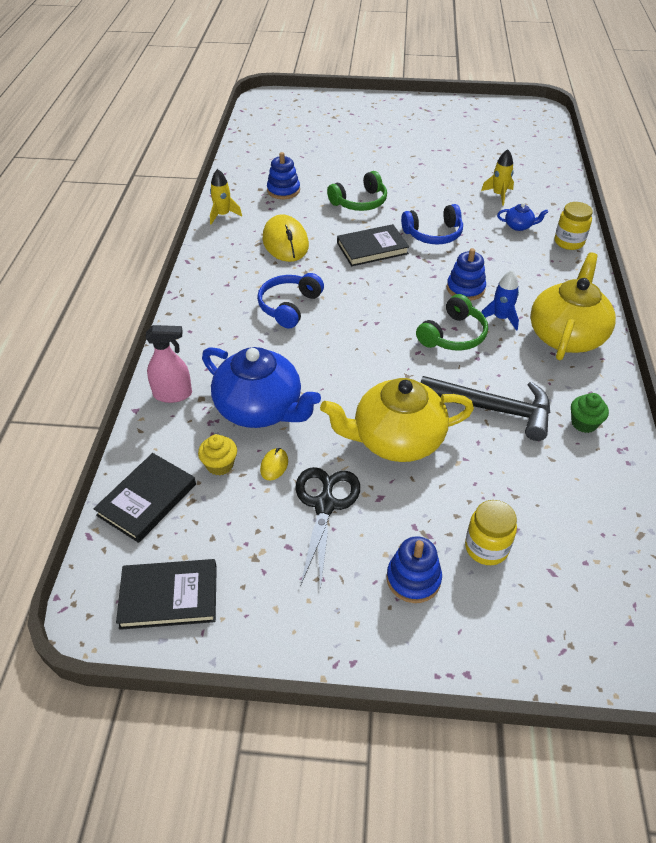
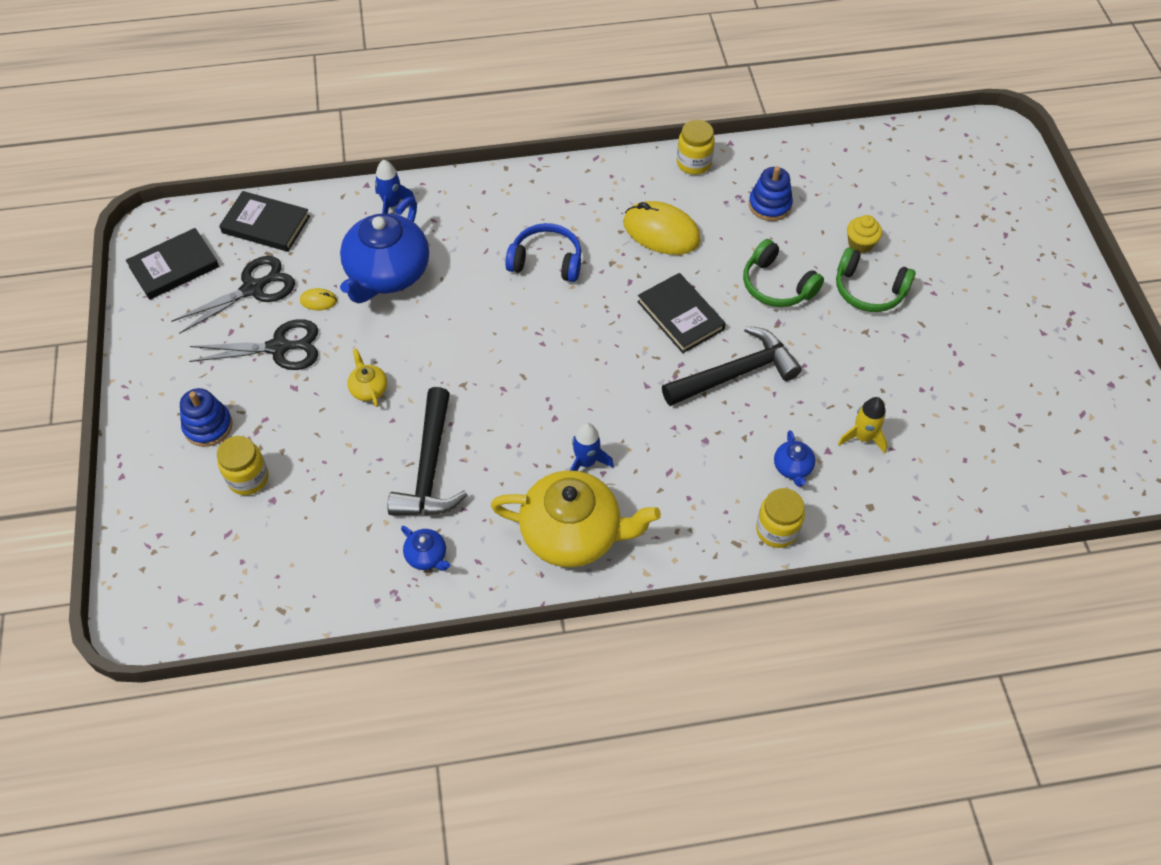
camera: 75 degrees right, 10 degrees up
(169, 596) = (174, 267): black book -> black book turned 75 degrees clockwise
(173, 394) = (392, 205): pink spray bottle -> blue rocket
(220, 465) = (312, 262): yellow cupcake -> yellow cupcake (860, 244)
(223, 215) = (693, 163): yellow rocket -> yellow jar
(235, 520) = (253, 289): none -> black scissors
(285, 242) = (661, 232): yellow mouse -> yellow mouse turned 60 degrees clockwise
(396, 440) = (368, 389): yellow teapot -> yellow teapot, size x0.42
(433, 234) = (735, 373): blue headphones -> black hammer
(453, 335) = (541, 418): green headphones -> green headphones (868, 290)
(465, 289) = (631, 420): blue stacking toy -> none
(584, 423) = (427, 556): green cupcake -> blue teapot

